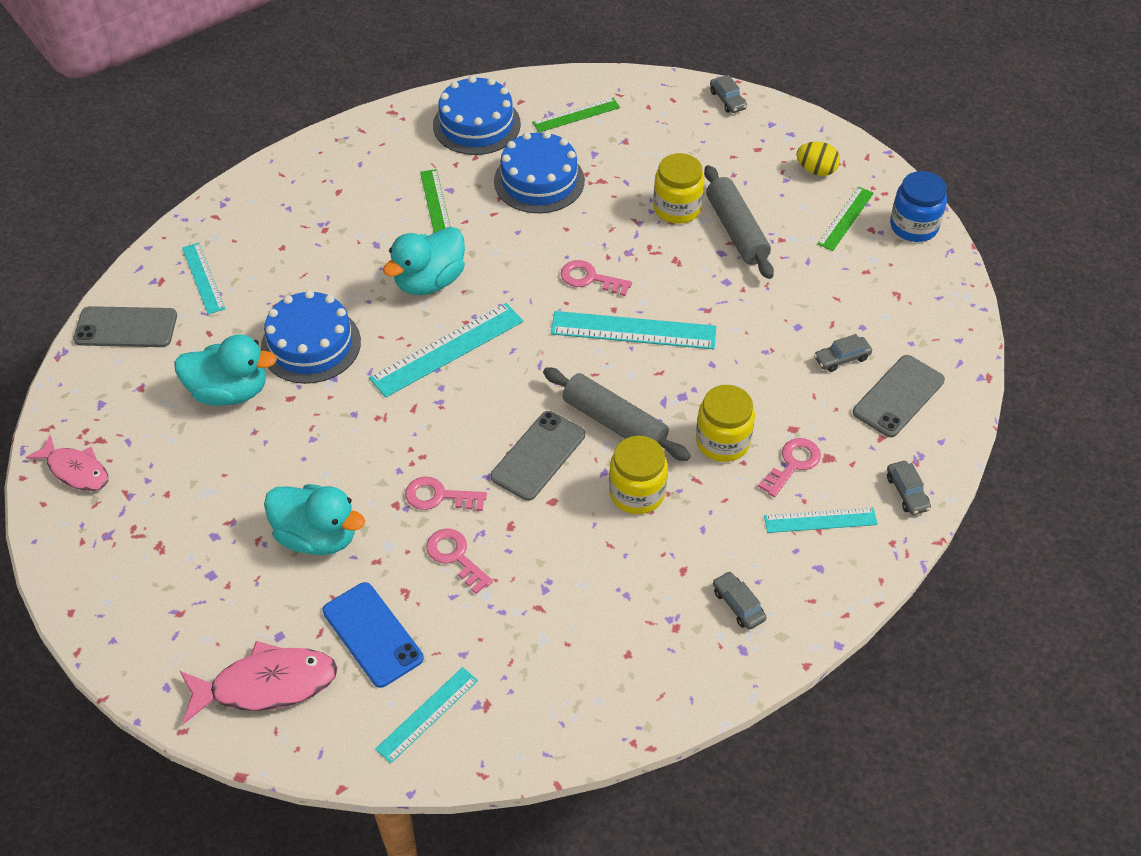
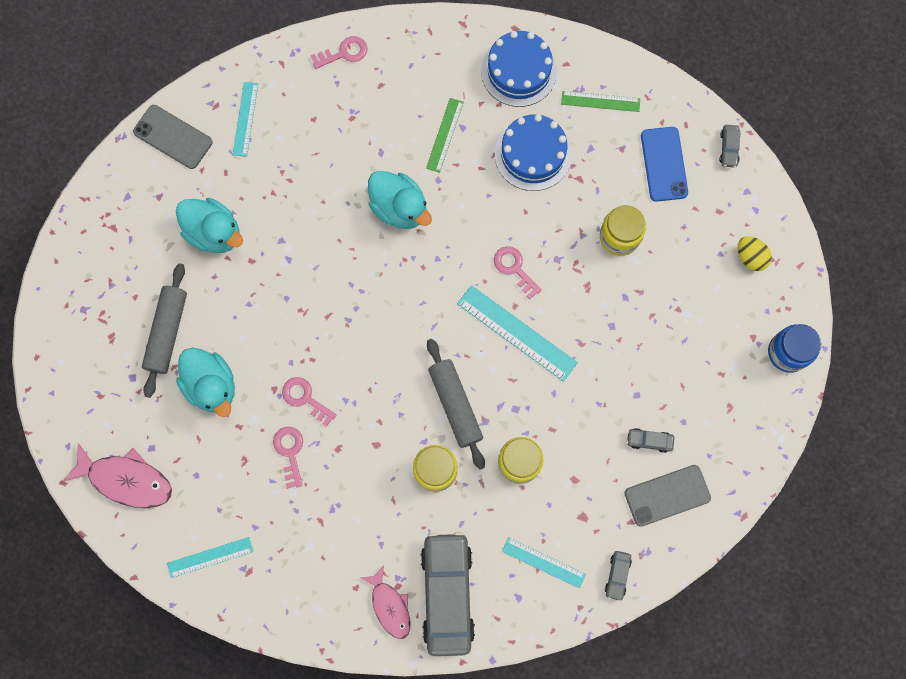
camera: 30 degrees right, 25 degrees up
(75, 470) = (87, 245): pink fish -> pink fish (390, 606)
(311, 344) = (288, 221): blue cake -> none
(372, 634) = (207, 480): blue phone -> blue phone (664, 164)
(429, 281) = (399, 208): turquoise duck -> turquoise duck turned 120 degrees counterclockwise
(447, 349) = (378, 277): turquoise ruler -> none
(538, 456) = (388, 403): grey phone -> none
(736, 230) = (650, 282): grey rolling pin -> grey rolling pin (167, 332)
(738, 605) = (447, 594): grey car -> grey car, size x2.47
(793, 464) = (555, 508): pink key -> pink key (344, 53)
(845, 218) = (740, 316): green ruler -> none

